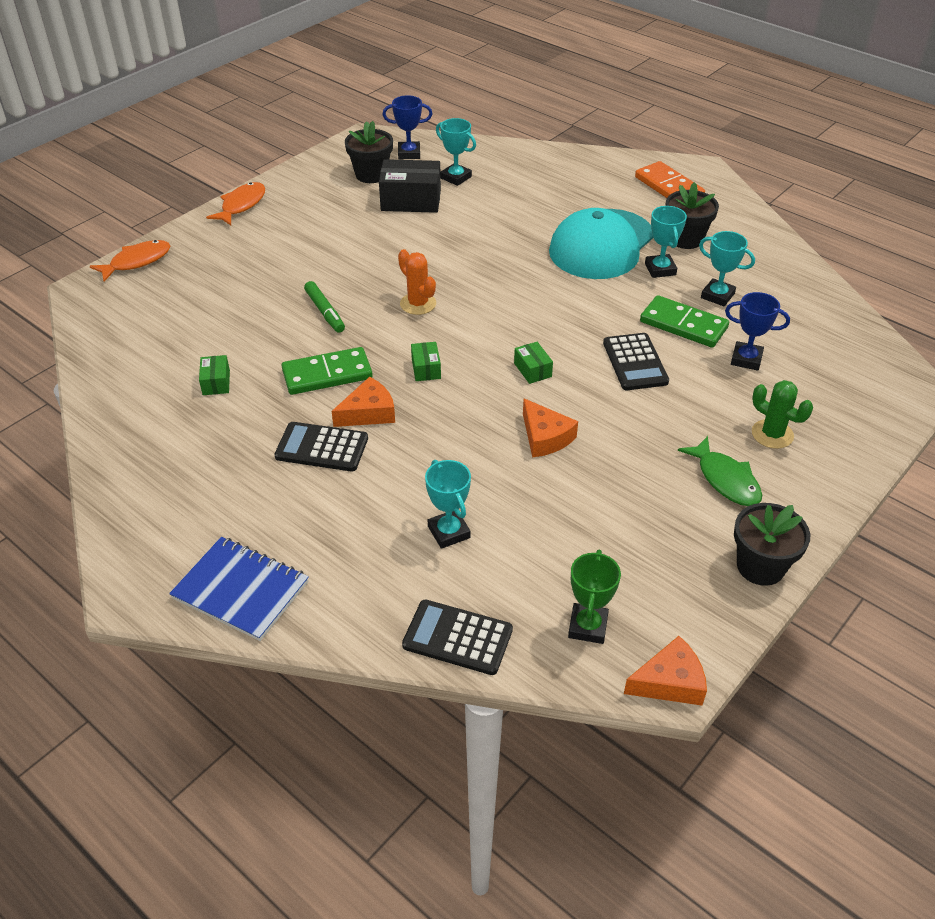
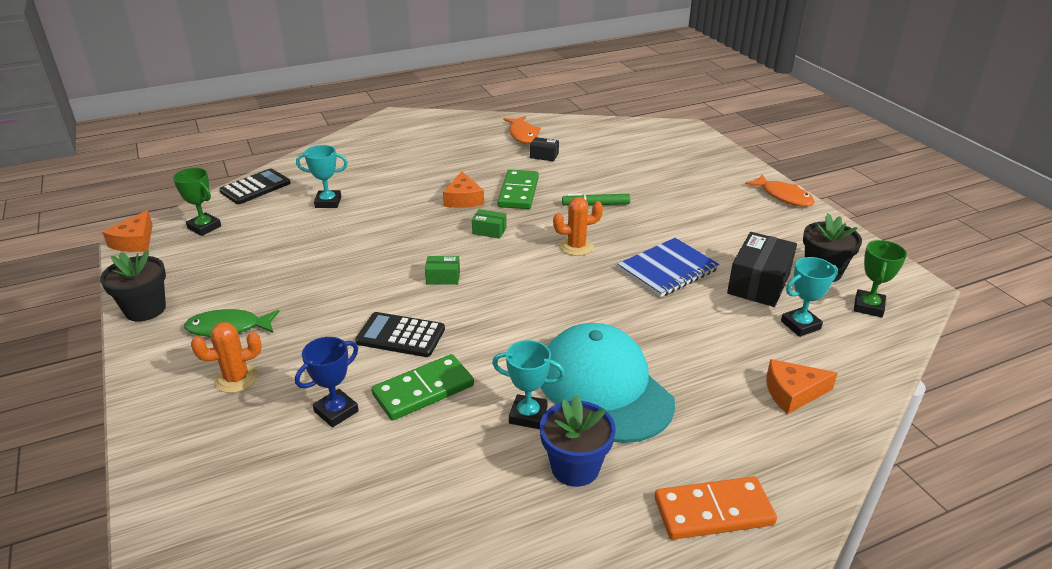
camera: 115 degrees right, 10 degrees down
(137, 262) = (712, 147): orange fish -> orange fish (523, 135)
(216, 382) = (544, 155): green box -> black box
(241, 590) = (364, 140): blue notebook -> blue notebook (667, 270)
(322, 448) = (446, 178): black calculator -> none
(409, 153) = (868, 307): blue trophy -> green trophy
(545, 437) = (365, 260): orange cheese -> orange cheese (792, 393)
(685, 239) = (575, 467): black flower pot -> blue flower pot
(717, 296) = (448, 441): turquoise trophy -> none
(772, 434) = (236, 379): green cactus -> orange cactus

